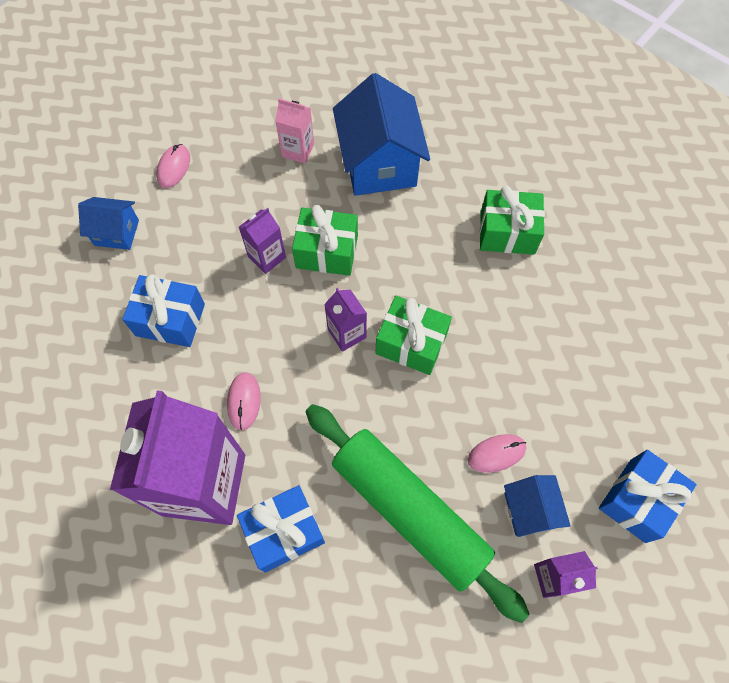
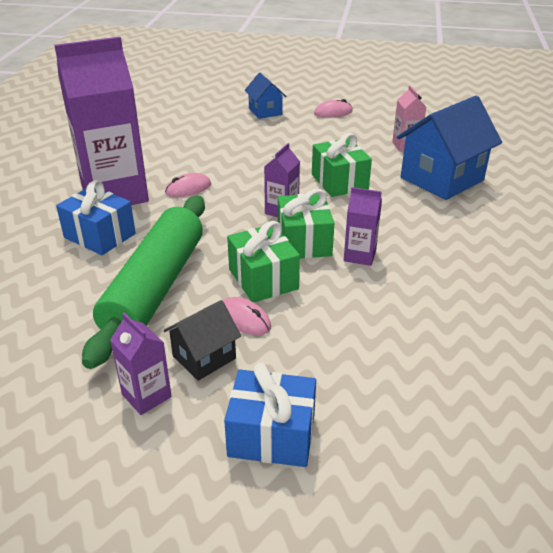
camera: 60 degrees right, 30 degrees down
(170, 320) = (223, 145): blue gift -> none
(267, 257) = (307, 162): purple carton -> purple carton (360, 255)
(507, 232) = (465, 257): green gift -> green gift (263, 279)
(529, 510) = (204, 357): blue house -> black house

